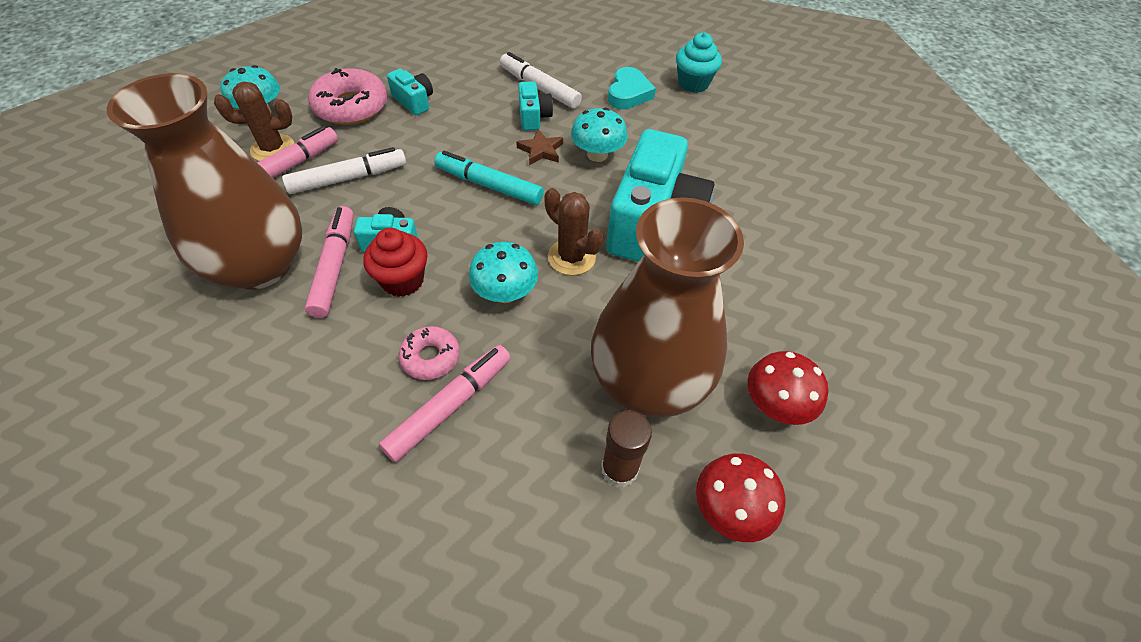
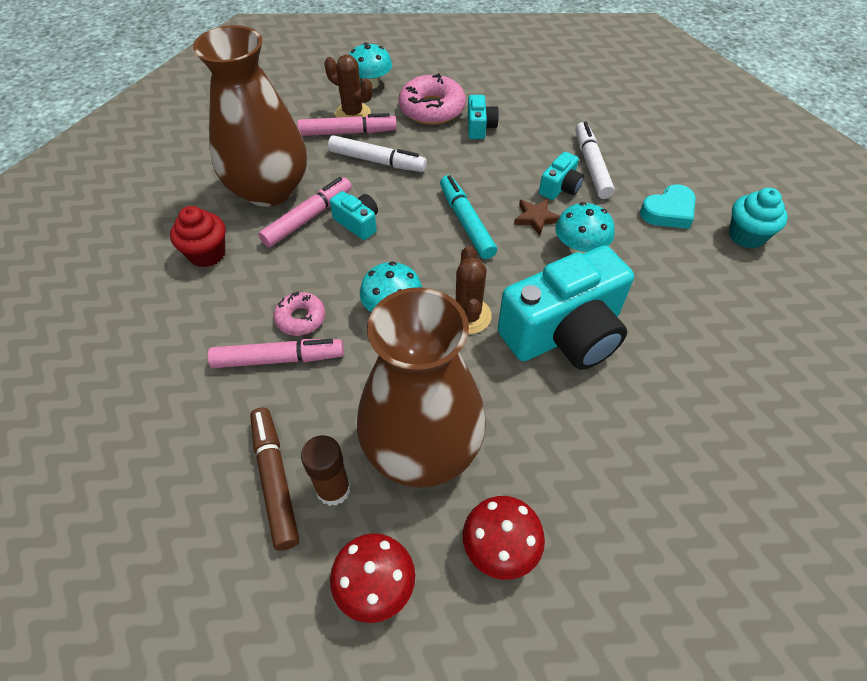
camera: 45 degrees right, 0 degrees up
(403, 280) = (337, 254): red cupcake -> red cupcake (207, 254)
(564, 504) = (275, 480): none -> brown marker

